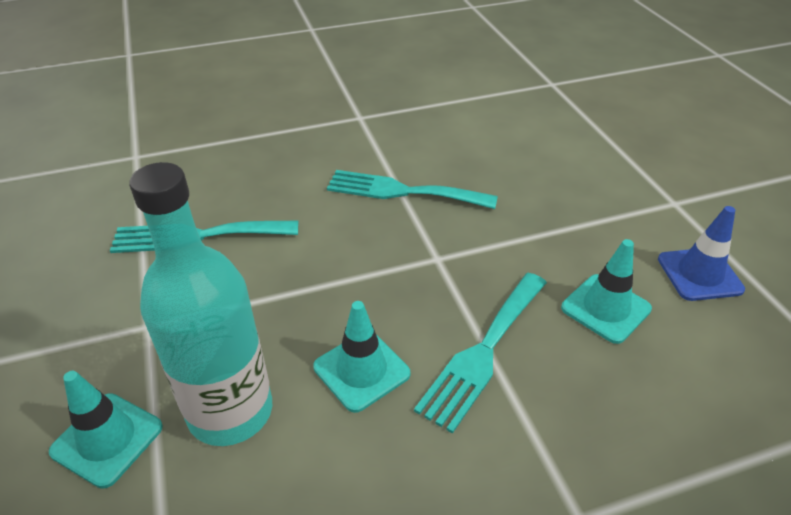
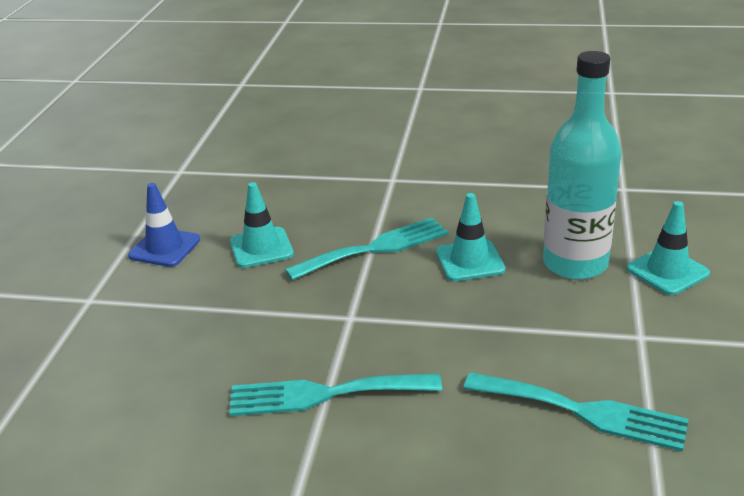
camera: 150 degrees left, 10 degrees down
(402, 191) = (324, 394): turquoise fork -> turquoise fork turned 135 degrees clockwise

